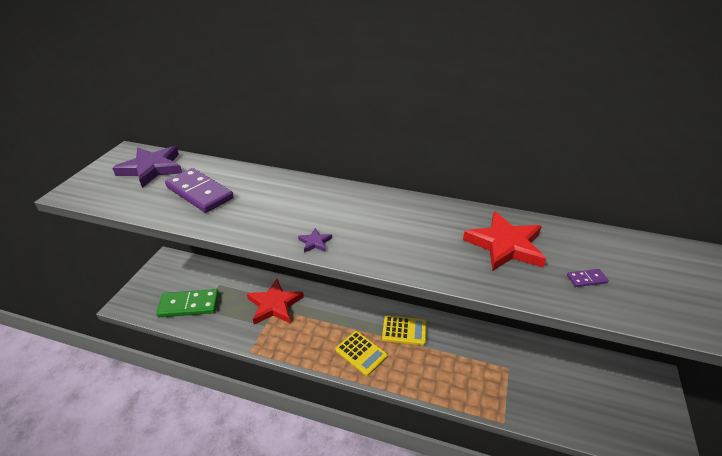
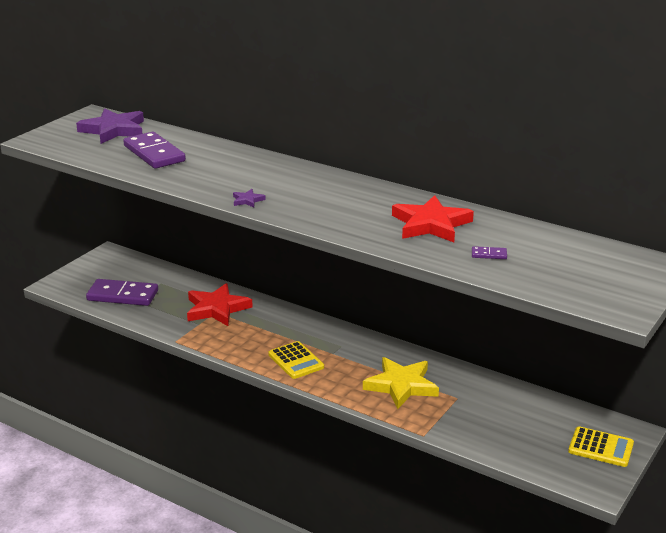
camera: 15 degrees right, 10 degrees down
(189, 305) = (123, 295): green domino -> purple domino
(404, 330) = (354, 351): yellow calculator -> yellow calculator (600, 447)
(458, 363) = (401, 385): none -> yellow star

